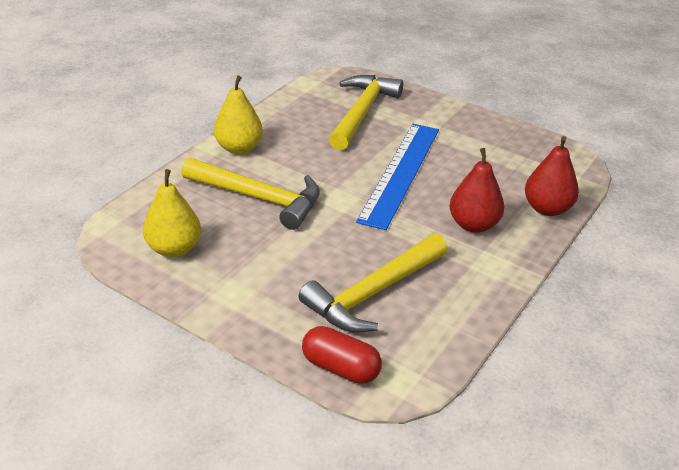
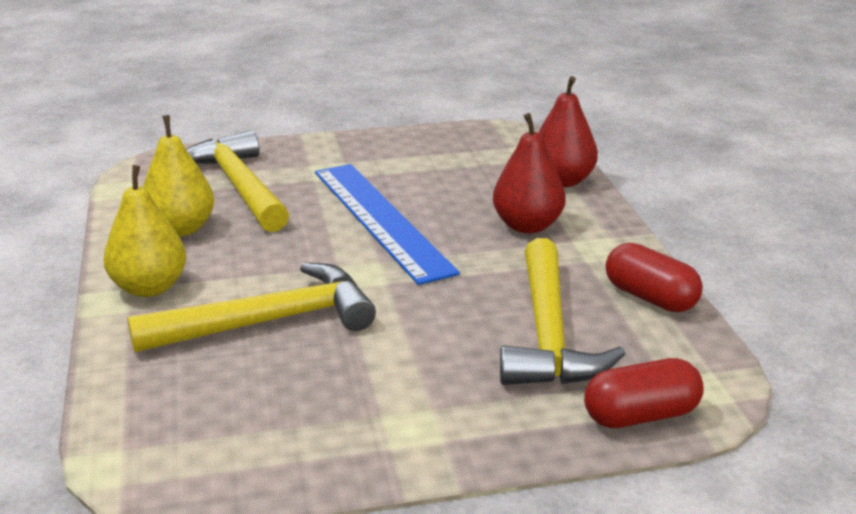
camera: 45 degrees left, 10 degrees down
(174, 248) = (257, 431): yellow pear -> yellow pear (180, 229)
(465, 312) = (650, 298): none -> red capsule

